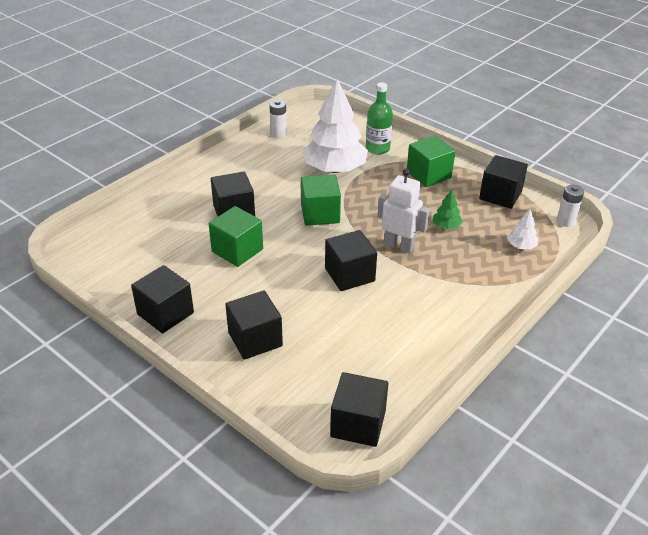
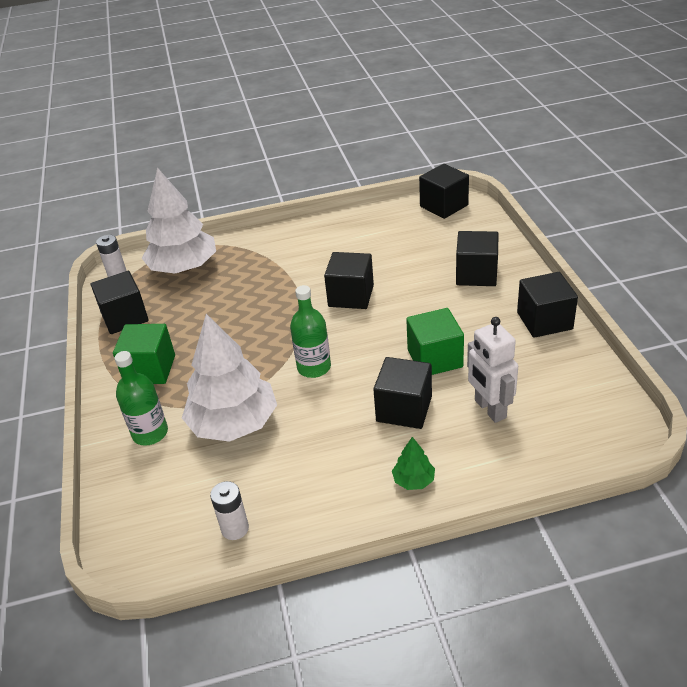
camera: 140 degrees left, 0 degrees up
(320, 214) = (314, 367): green cube -> green bottle
(399, 246) = (279, 305): white robot -> white robot (489, 409)
(446, 226) = (215, 307): green tree -> green tree (413, 480)
(521, 246) = (184, 268): white tree -> white tree, size x2.39

